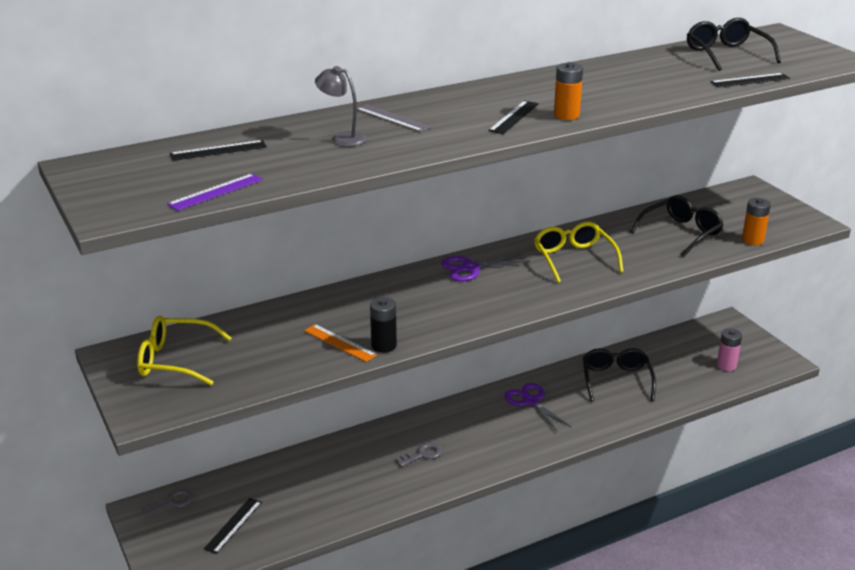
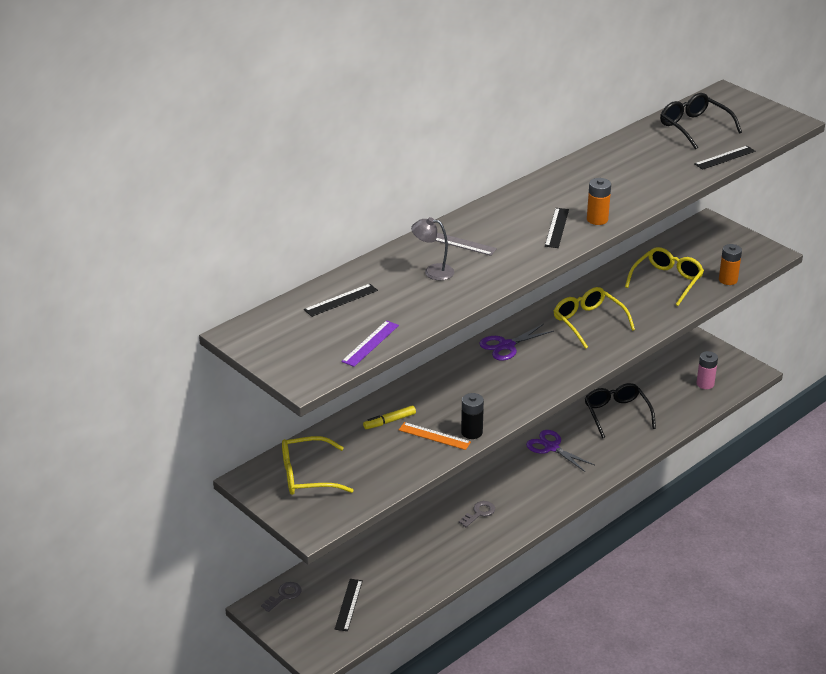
camera: 15 degrees left, 5 degrees up
(300, 321) = (389, 421): none -> yellow marker
(680, 233) = (666, 281): black glasses -> yellow glasses

